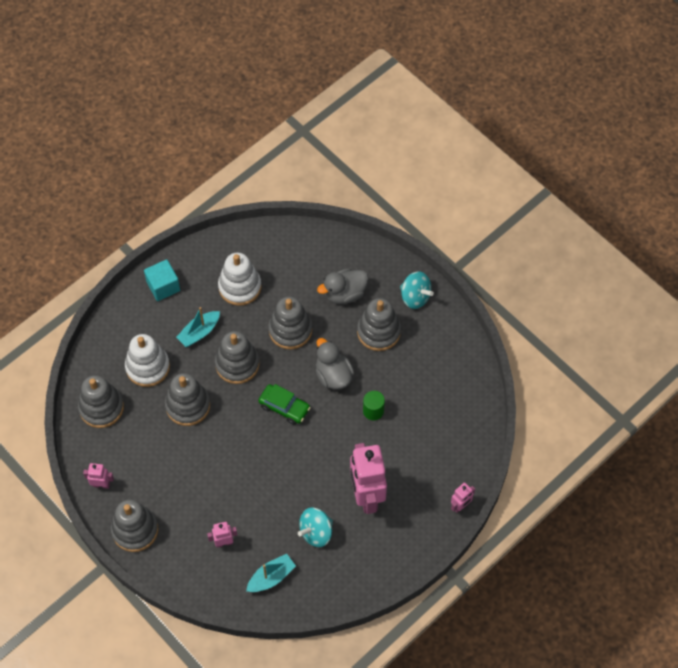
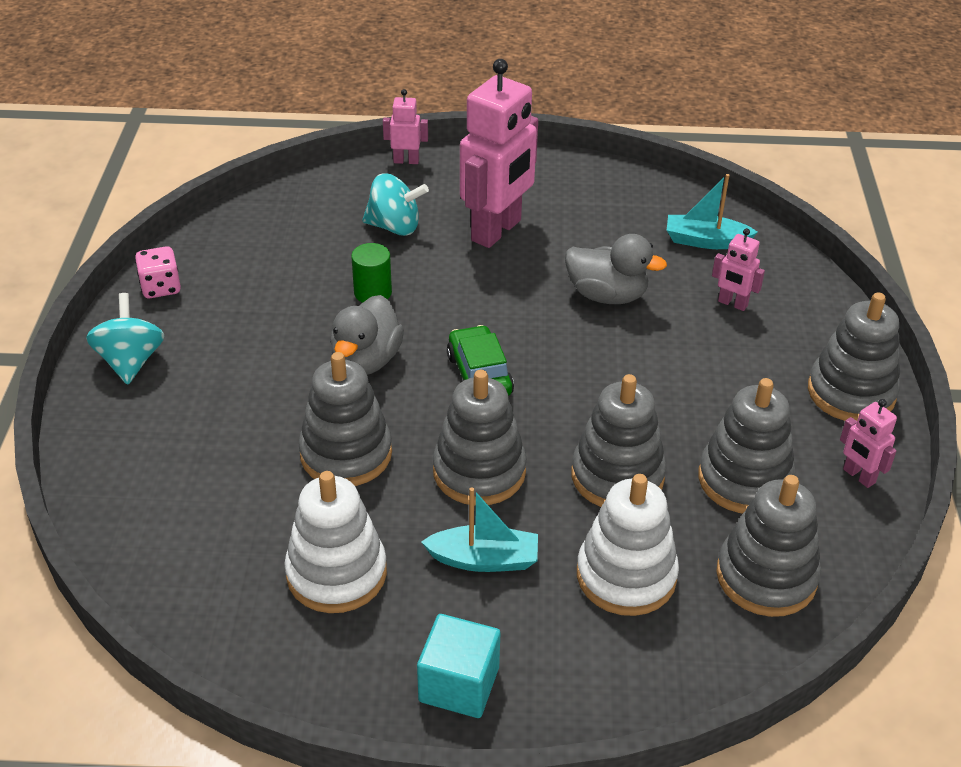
camera: 135 degrees left, 20 degrees down
(316, 532) = (601, 241): turquoise spinning top -> turquoise spinning top (395, 227)
(344, 293) = (207, 438): grey duck -> grey duck (607, 295)
(378, 331) = (237, 361): grey stacking toy -> grey stacking toy (744, 480)
(455, 337) = (161, 287): none -> pink dice

